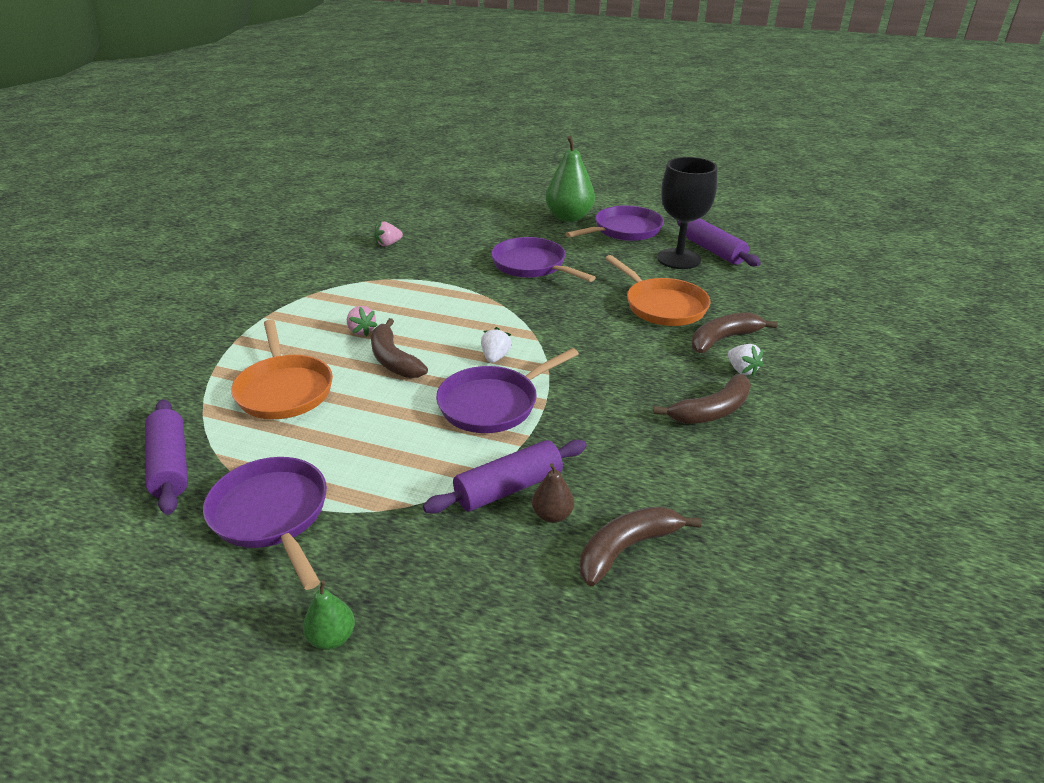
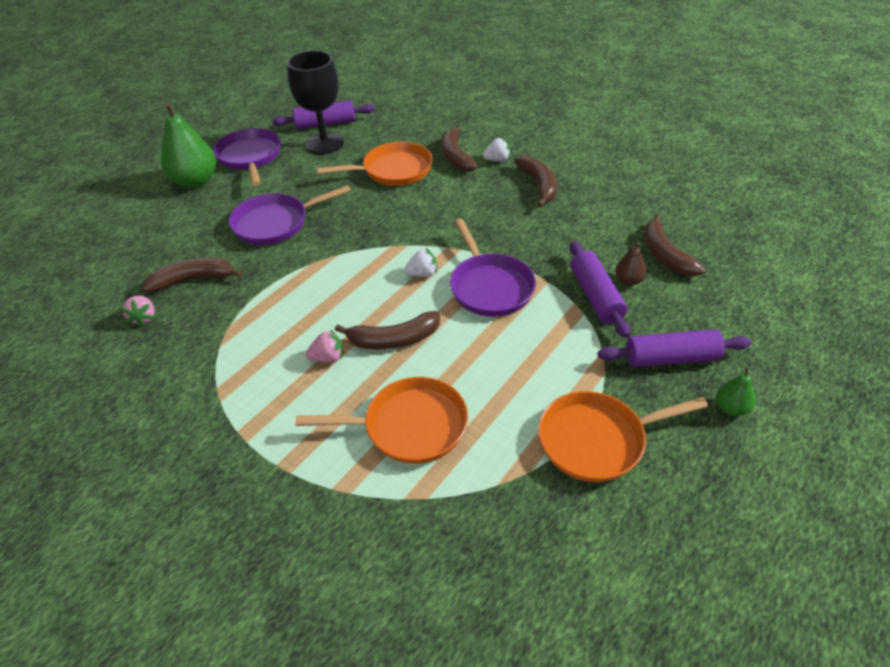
camera: 70 degrees left, 10 degrees up
(170, 465) = (506, 523): purple rolling pin -> purple rolling pin (671, 358)
(272, 515) = (597, 440): purple pan -> orange pan
(439, 250) = (193, 280): none -> brown banana
(495, 357) = (422, 274): white strawberry -> white strawberry turned 135 degrees clockwise

